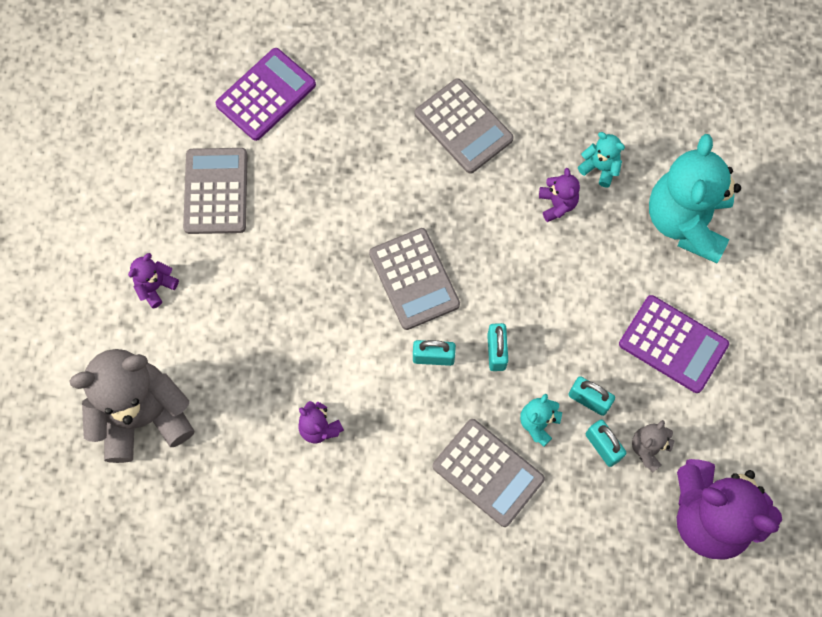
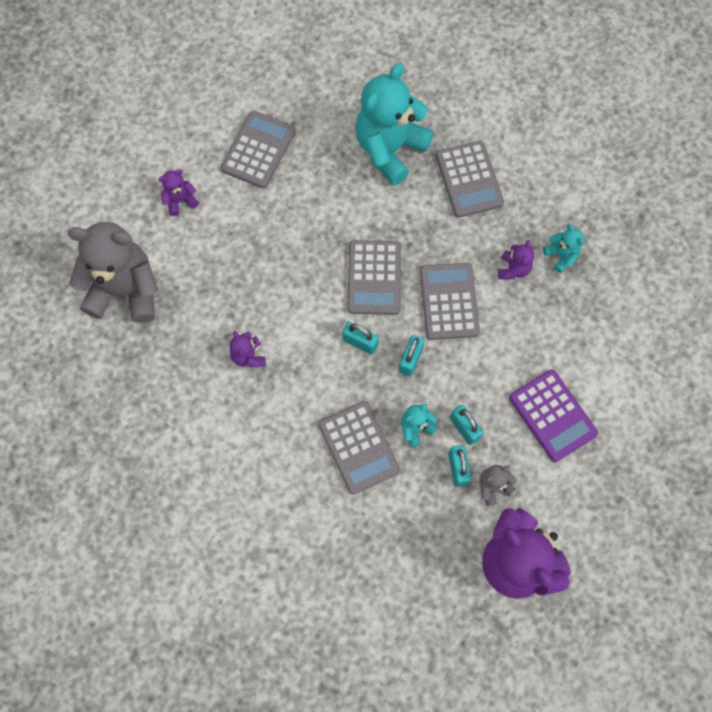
camera: 25 degrees right, 0 degrees up
(266, 95) = (330, 94): purple calculator -> none
(506, 269) = (449, 301): none -> grey calculator
(686, 221) = (610, 325): turquoise teddy bear -> turquoise teddy bear (390, 149)

